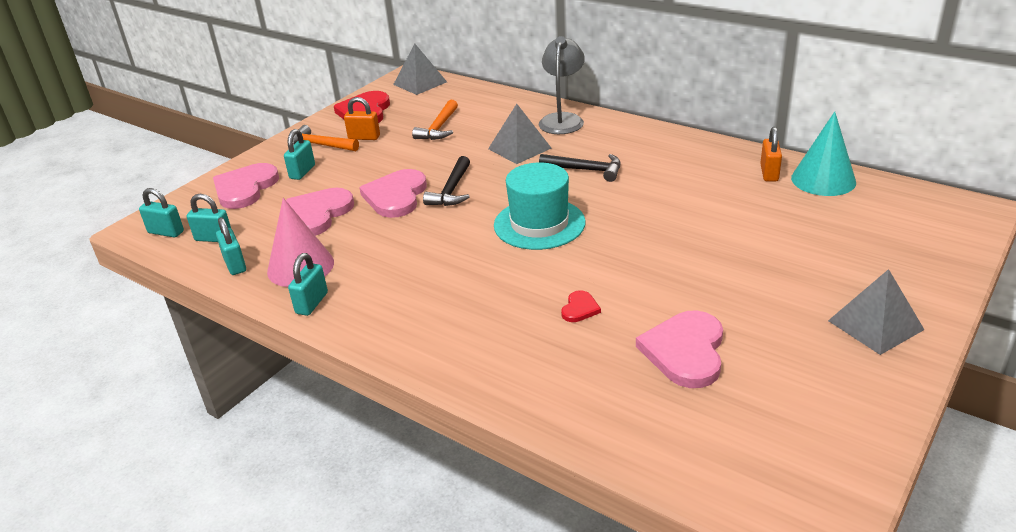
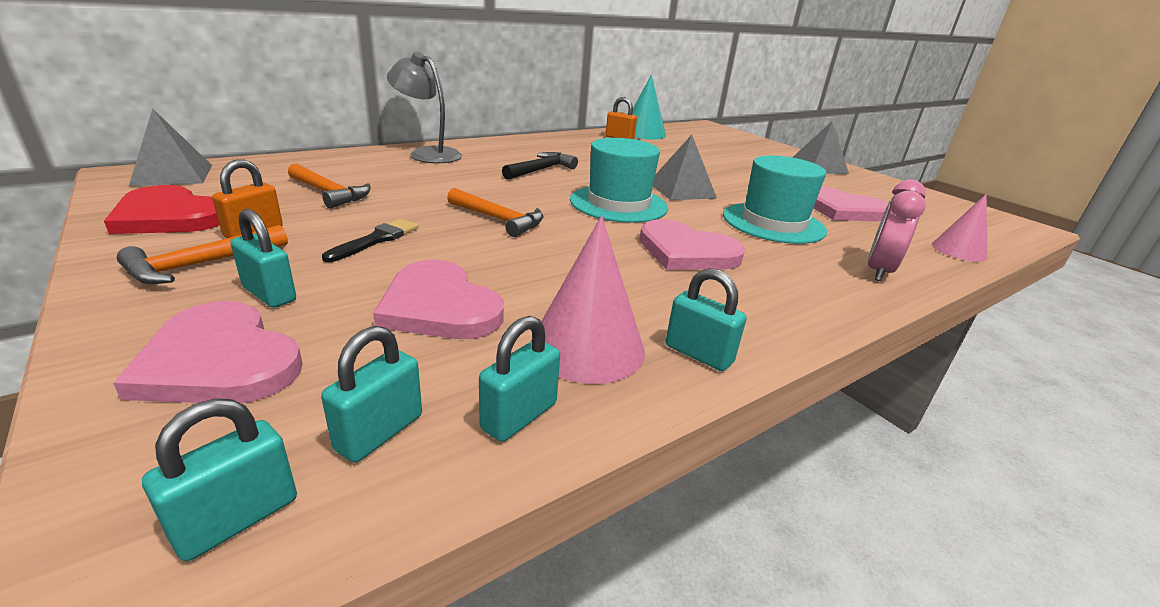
camera: 75 degrees left, 5 degrees down
(235, 265) = (519, 416): turquoise padlock -> turquoise padlock turned 45 degrees counterclockwise
(382, 168) = (376, 240): none -> black brush
(396, 196) = (467, 247): pink heart -> pink heart (686, 251)
(452, 190) = (499, 219): black hammer -> orange hammer
(508, 378) = (878, 271): none -> pink clock
(519, 148) = (456, 177): grey pyramid -> grey pyramid (681, 190)
(580, 308) = (773, 223): red heart -> turquoise hat
(626, 441) = (959, 250): none -> pink cone

